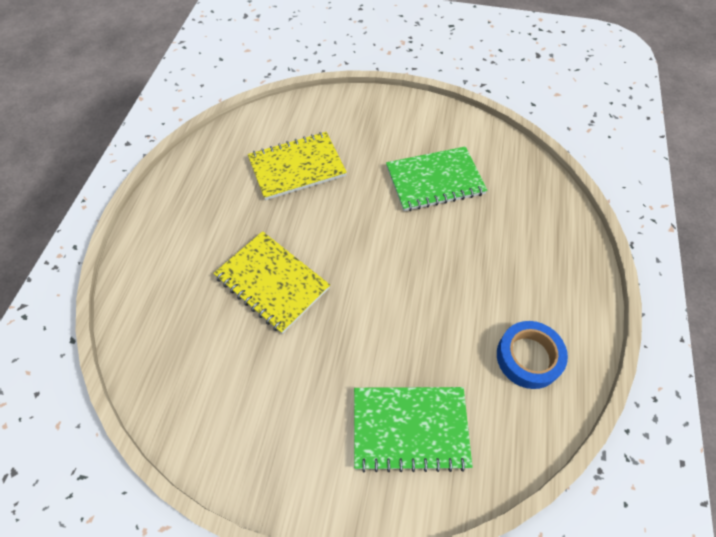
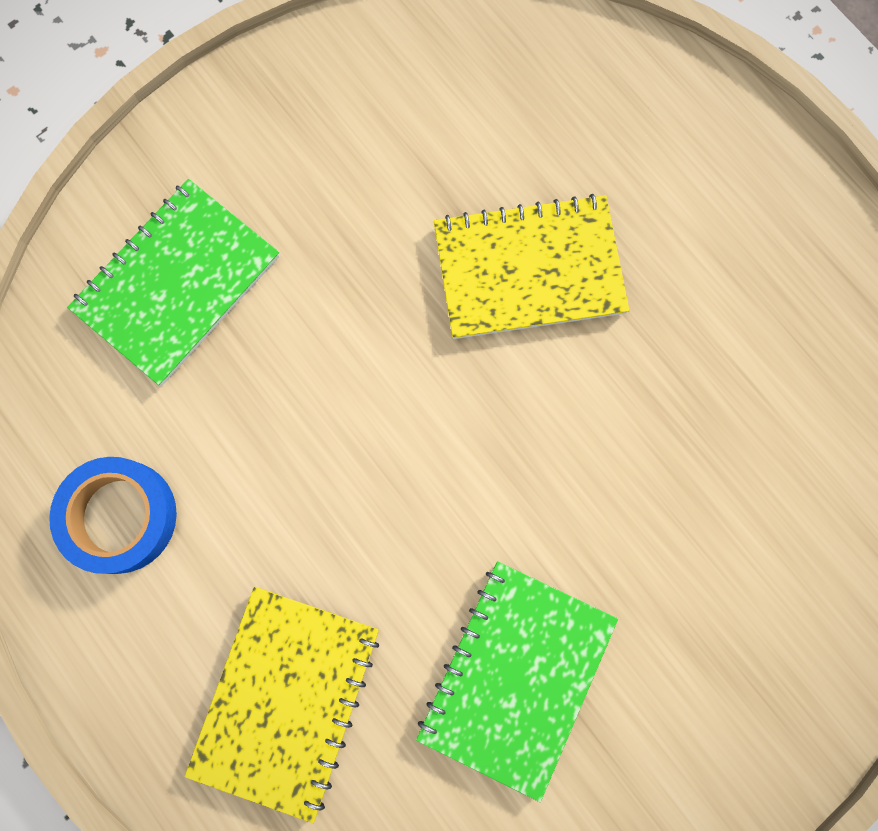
camera: 130 degrees right, 20 degrees up
(297, 167) = (731, 466): yellow notebook -> yellow notebook (285, 700)

